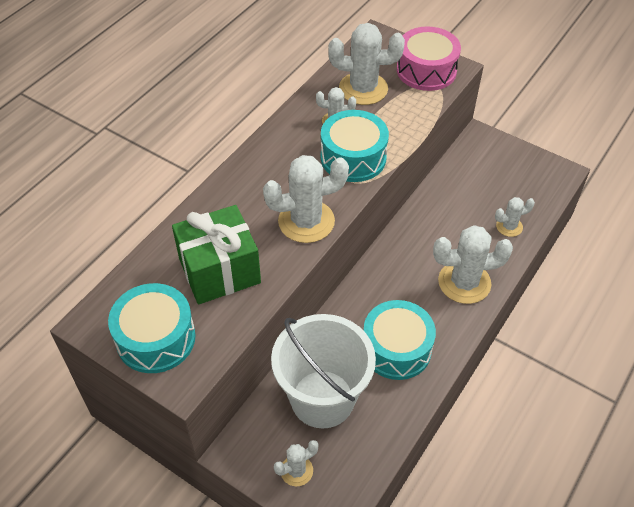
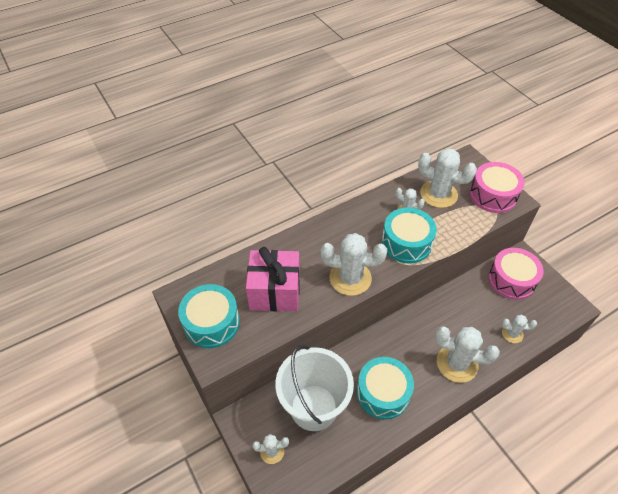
camera: 25 degrees right, 0 degrees up
(219, 271) = (275, 292): green gift -> pink gift
(481, 167) = (511, 280): none -> pink drum

